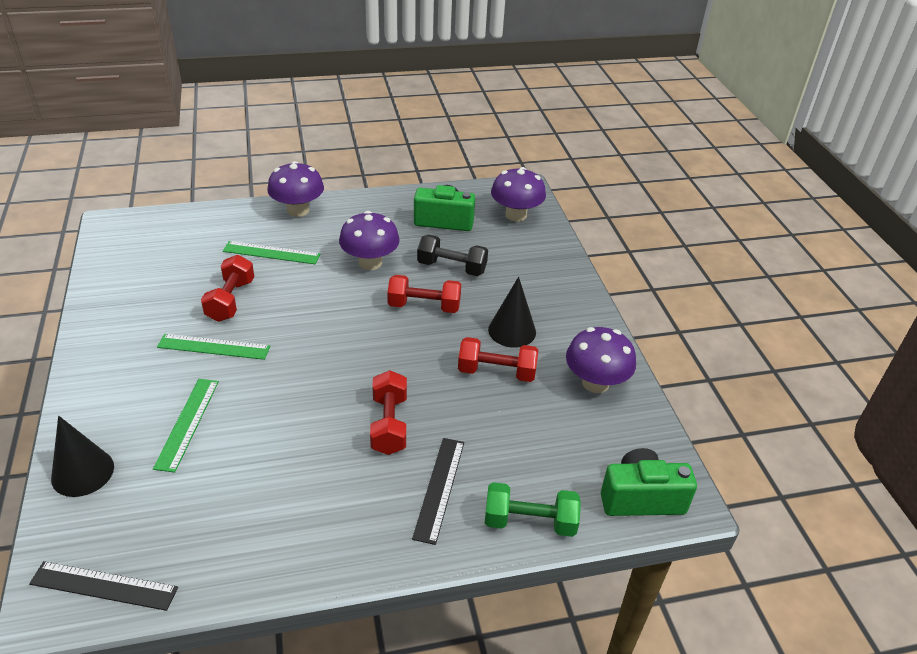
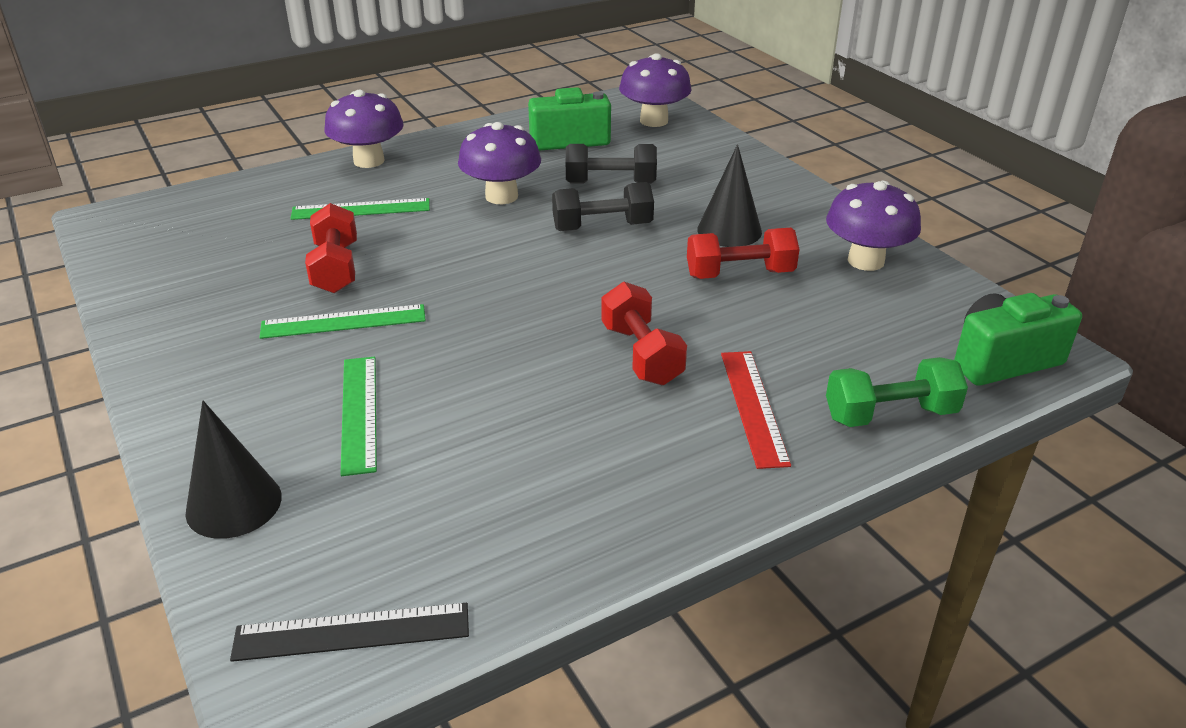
camera: 15 degrees left, 5 degrees down
(424, 306) = (602, 227): red dumbbell -> black dumbbell
(439, 488) = (753, 406): black ruler -> red ruler

